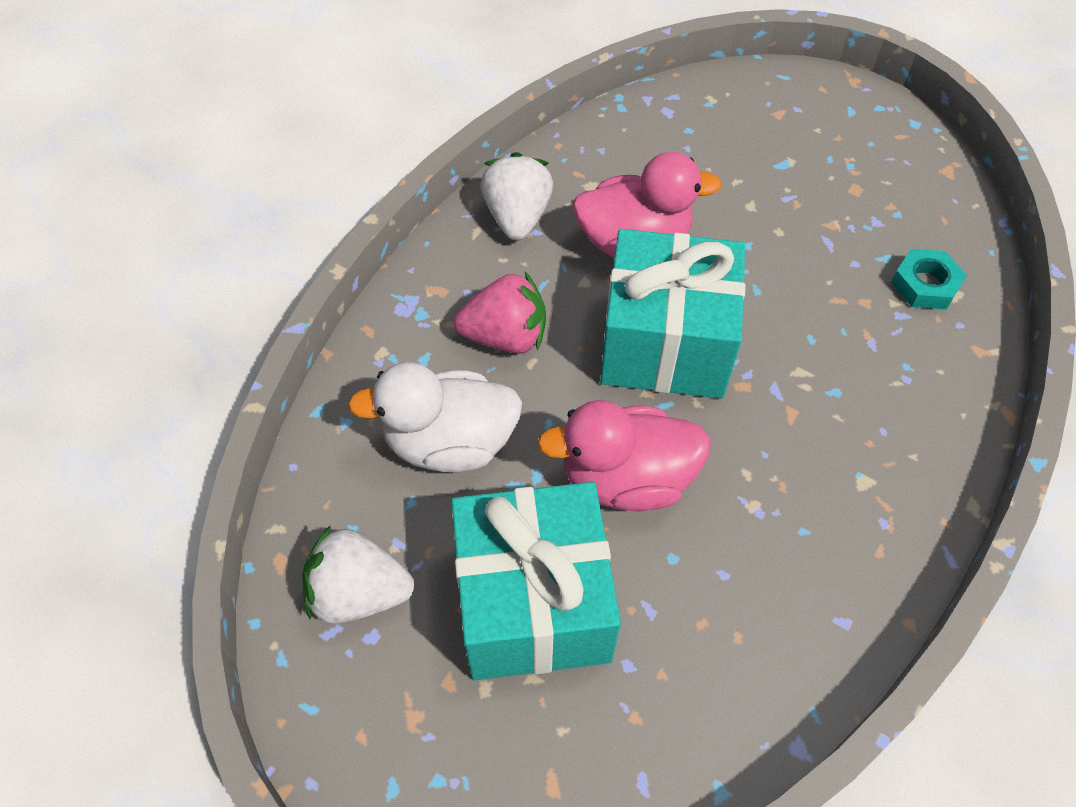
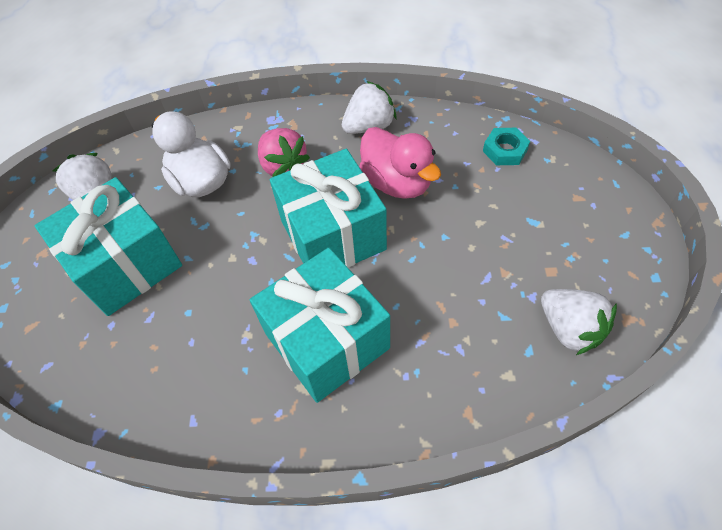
camera: 60 degrees right, 0 degrees up
(626, 479) = (226, 265): pink duck -> none
(816, 427) = (326, 341): none -> turquoise gift
(925, 284) = (500, 351): turquoise nut -> turquoise nut (505, 150)
(932, 218) = (569, 329): none -> white strawberry

